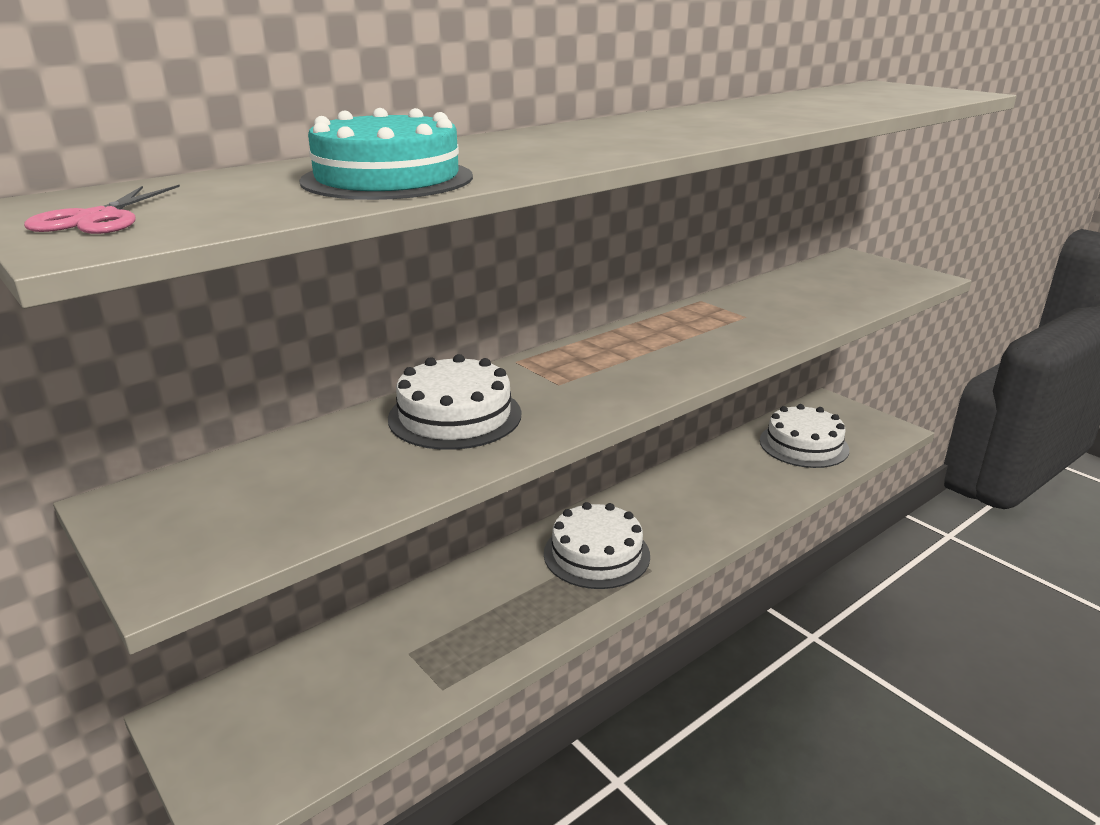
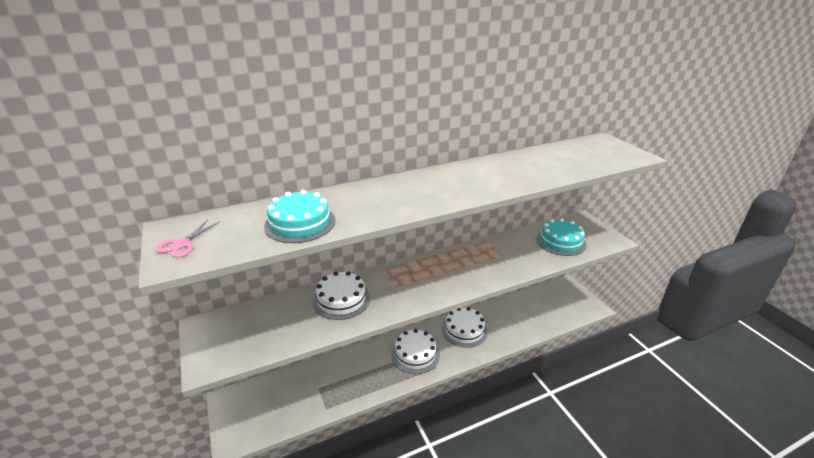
camera: 15 degrees right, 5 degrees up
(803, 445) = (542, 309): white cake -> white cake (464, 330)
(837, 288) = (561, 241): none -> turquoise cake

